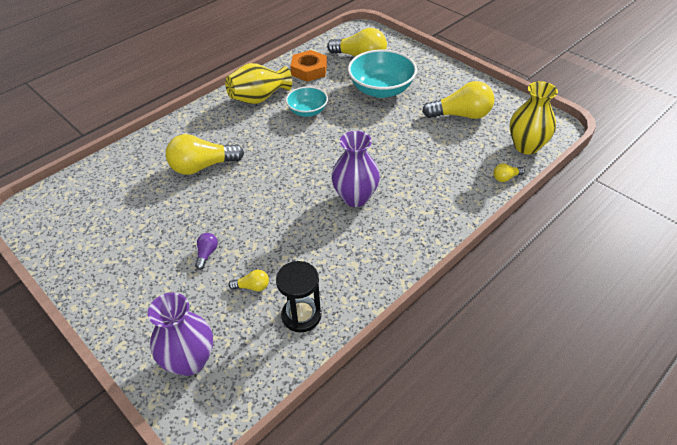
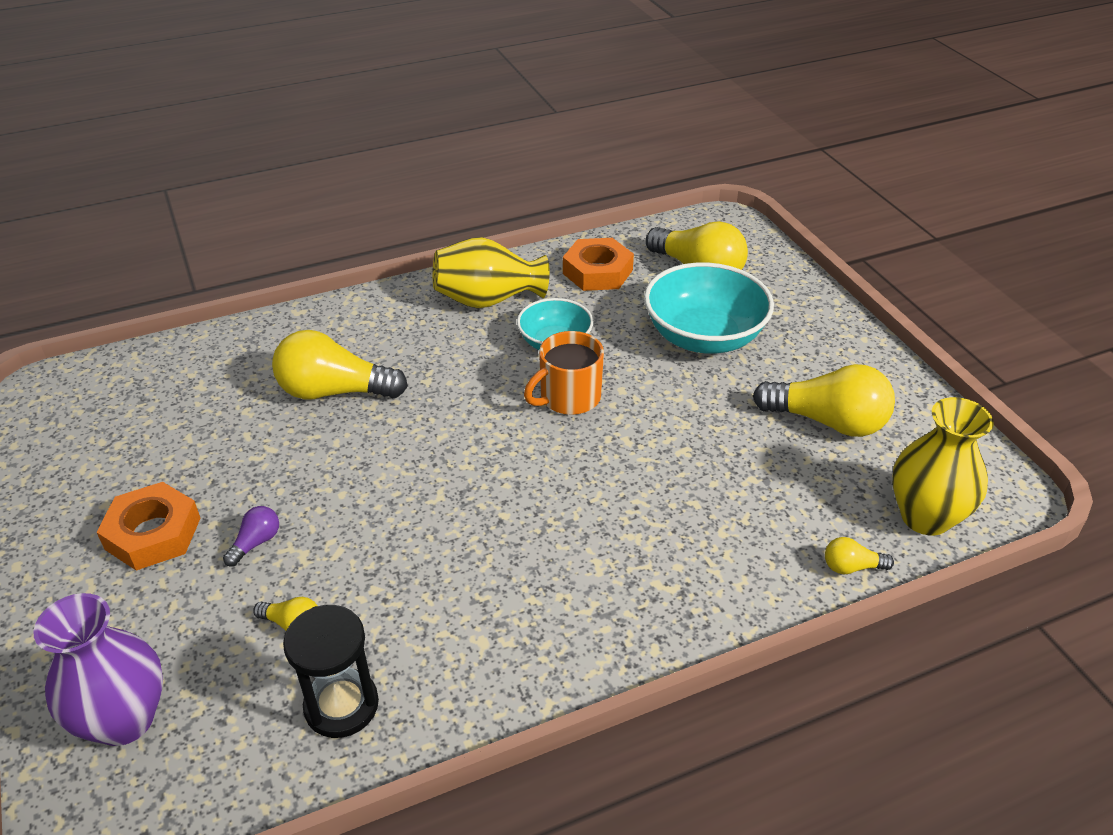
camera: 20 degrees right, 5 degrees down
(145, 266) = (153, 533): none -> orange nut
(330, 136) = (568, 397): none -> orange mug
(355, 197) = (551, 520): purple vase -> none

